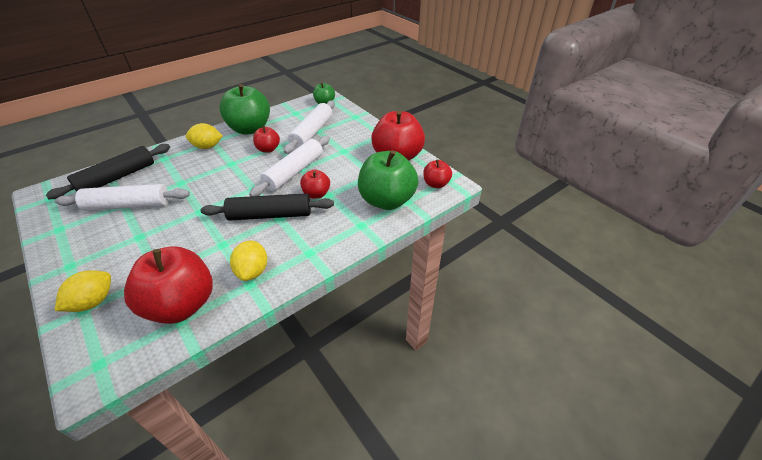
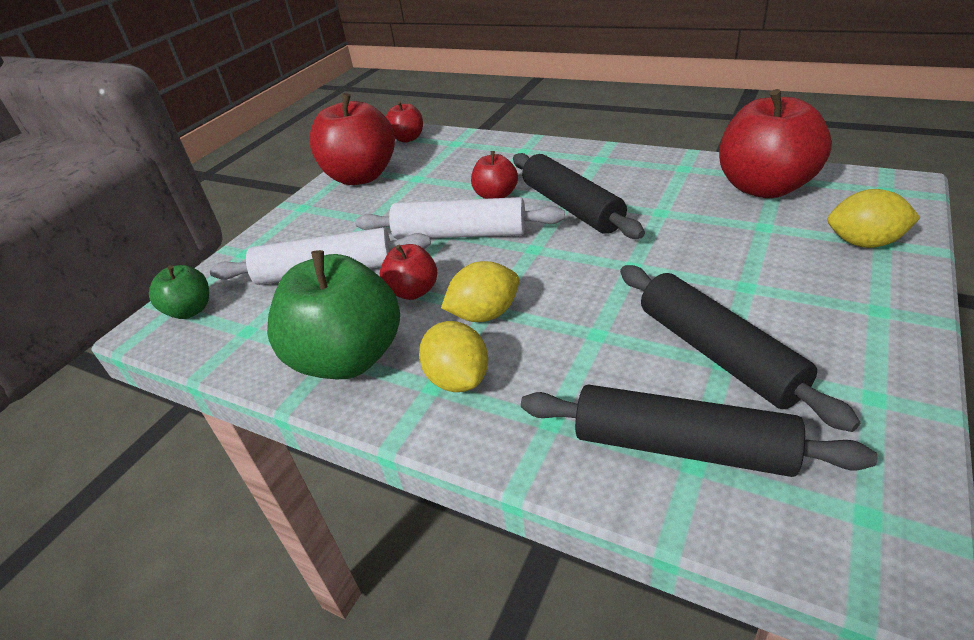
camera: 110 degrees left, 5 degrees down
(128, 205) = (717, 354): white rolling pin -> black rolling pin
(253, 271) = (666, 174): yellow lemon -> yellow lemon (484, 314)
(387, 200) = (465, 152): green apple -> none

